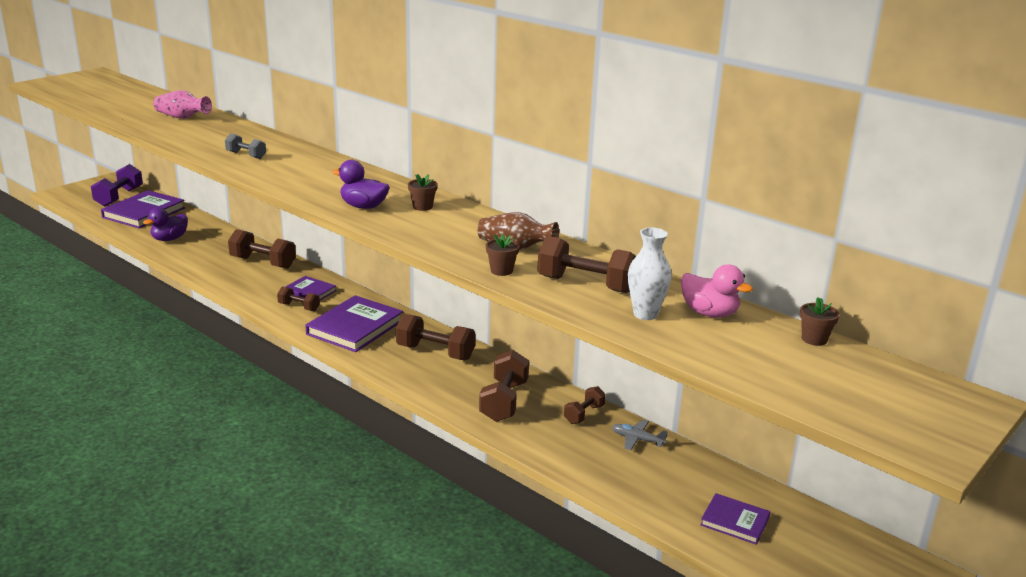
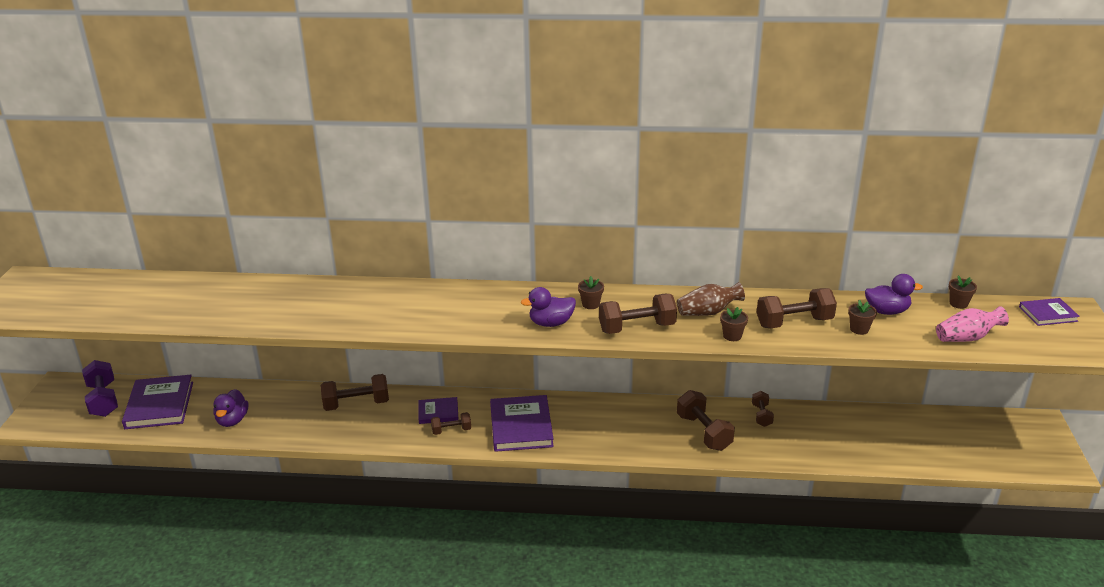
camera: 35 degrees left, 5 degrees up
(182, 117) = (229, 296): pink vase -> pink vase (967, 338)
(246, 155) = (367, 313): grey dumbbell -> none
(435, 352) = (607, 418): brown dumbbell -> brown dumbbell (637, 328)
(637, 439) = (813, 417): grey plane -> none
(645, 314) = (859, 329): white vase -> brown flower pot
(709, 313) = (887, 311): pink duck -> purple duck
(735, 521) = (928, 443): purple book -> purple book (1048, 314)

